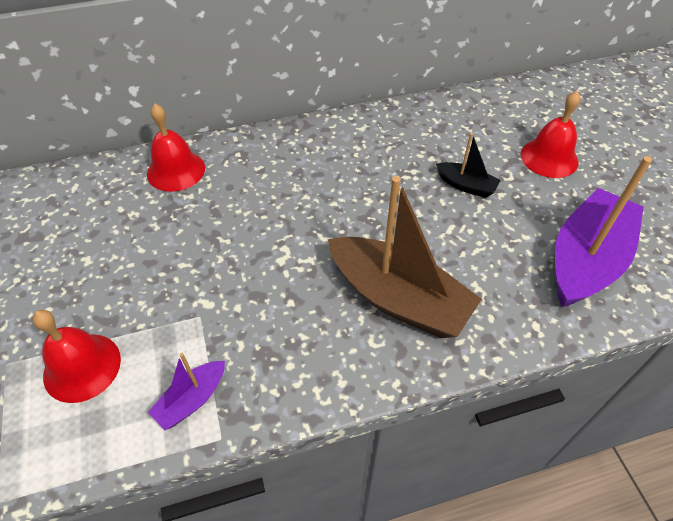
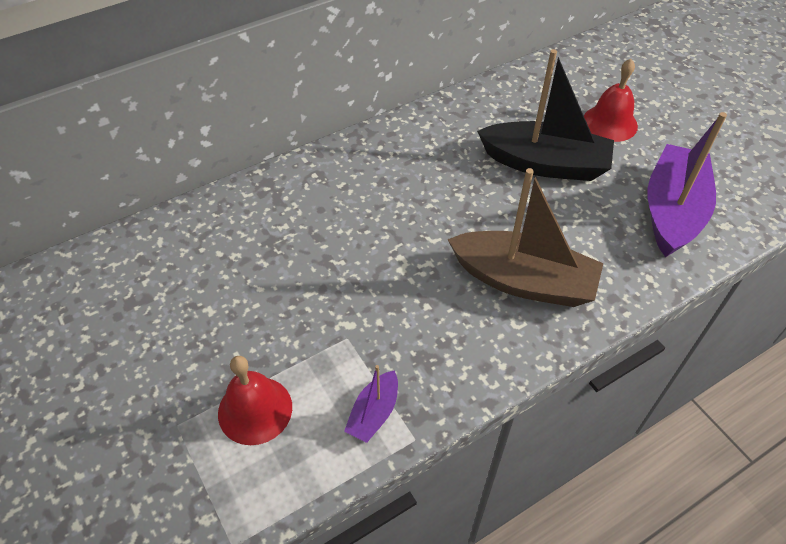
camera: 15 degrees left, 0 degrees up
(176, 170) = (259, 203): red bell -> none
(466, 186) = (545, 164): black boat -> black boat, size x2.11

